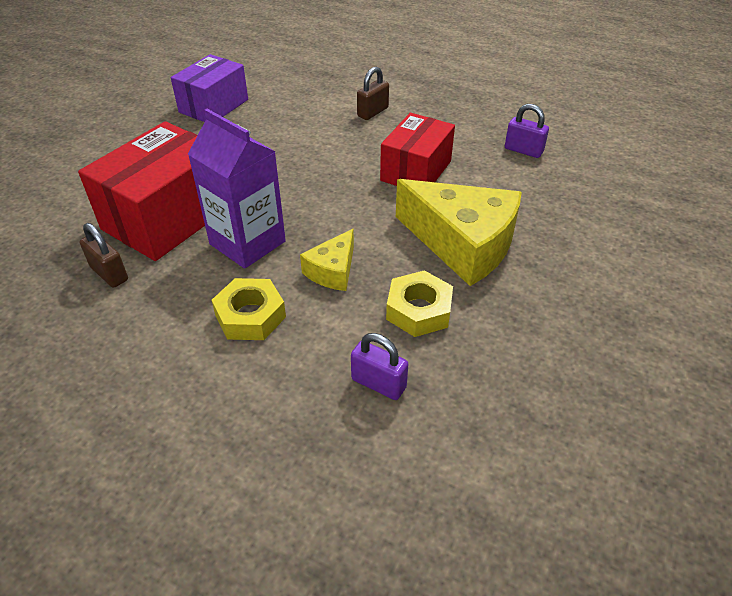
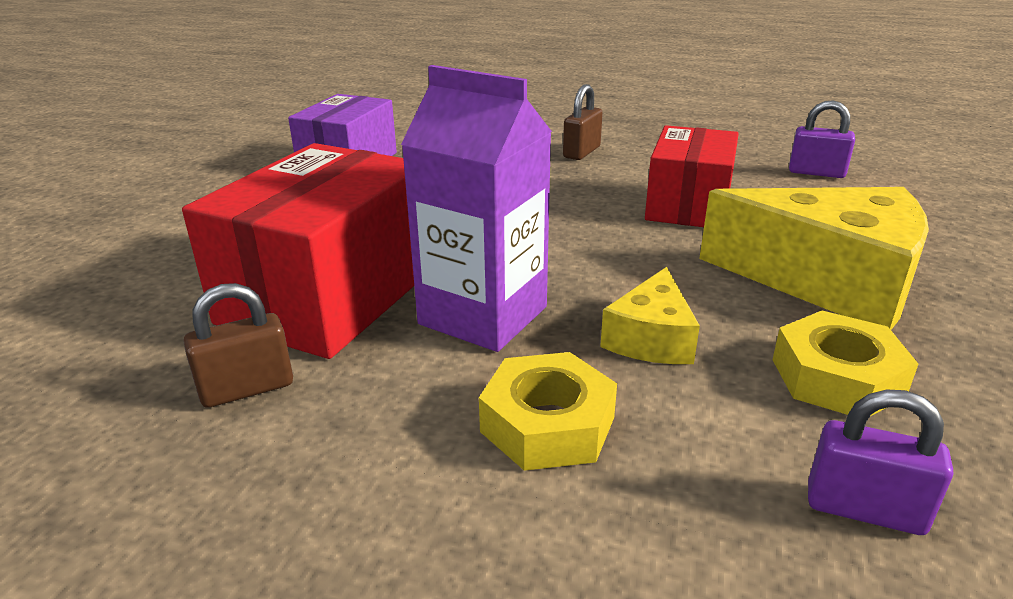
camera: 10 degrees left, 15 degrees down
(109, 274) = (247, 389): brown padlock -> brown padlock turned 60 degrees counterclockwise

